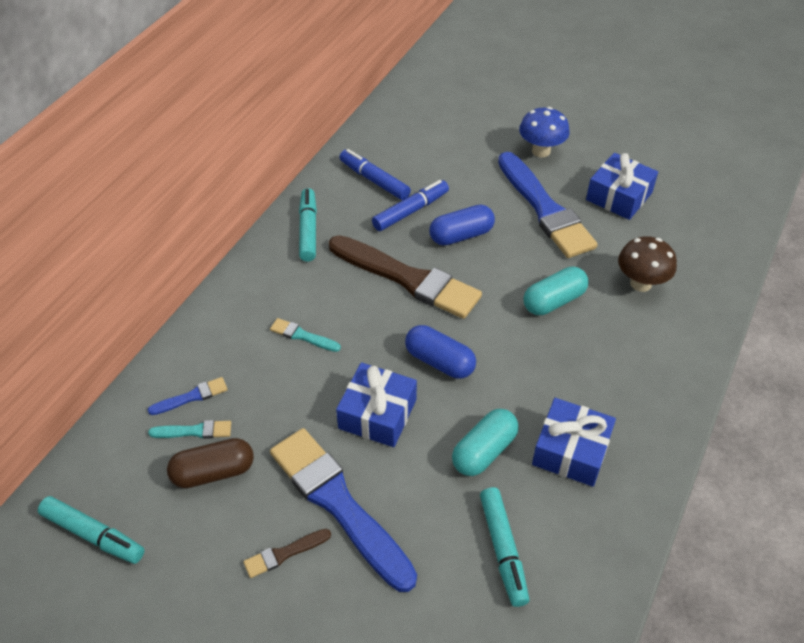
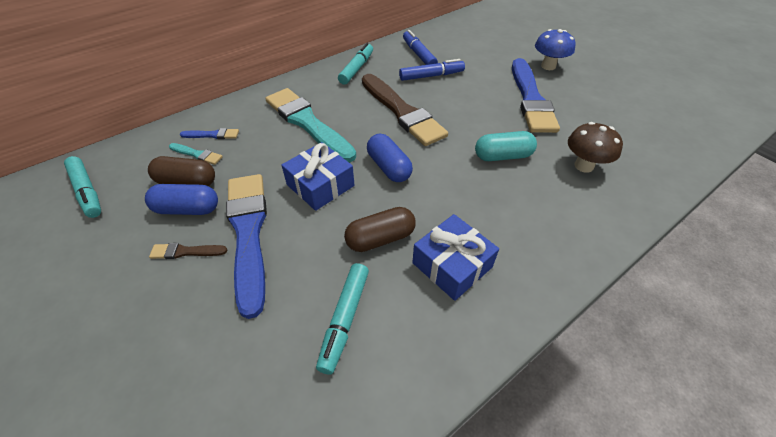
camera: 25 degrees right, 0 degrees up
(302, 336) = (307, 123): turquoise brush -> turquoise brush, size x2.38
(461, 235) = (457, 98): blue capsule -> blue capsule (187, 209)
(484, 451) = (380, 238): turquoise capsule -> brown capsule
(619, 196) = (596, 106): blue gift -> none

